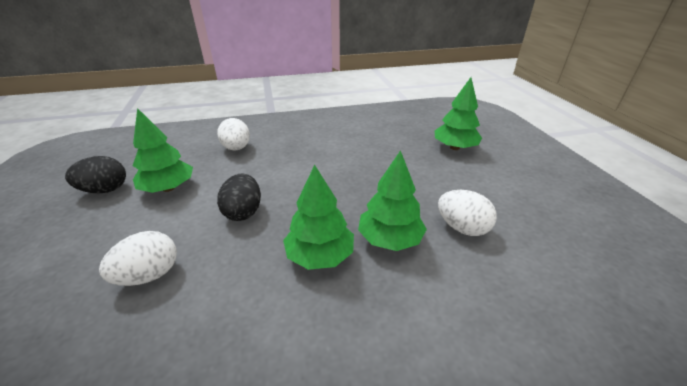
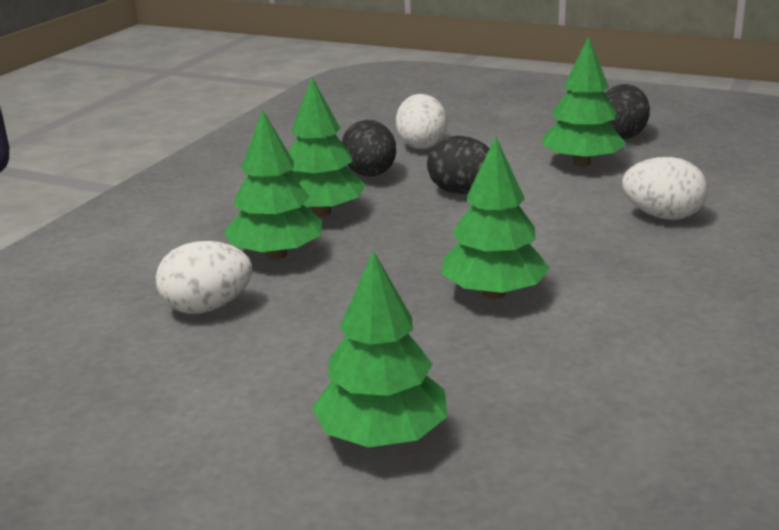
camera: 130 degrees right, 10 degrees down
(235, 269) = (370, 175): none -> black egg
(349, 161) = (494, 293): none -> green tree

